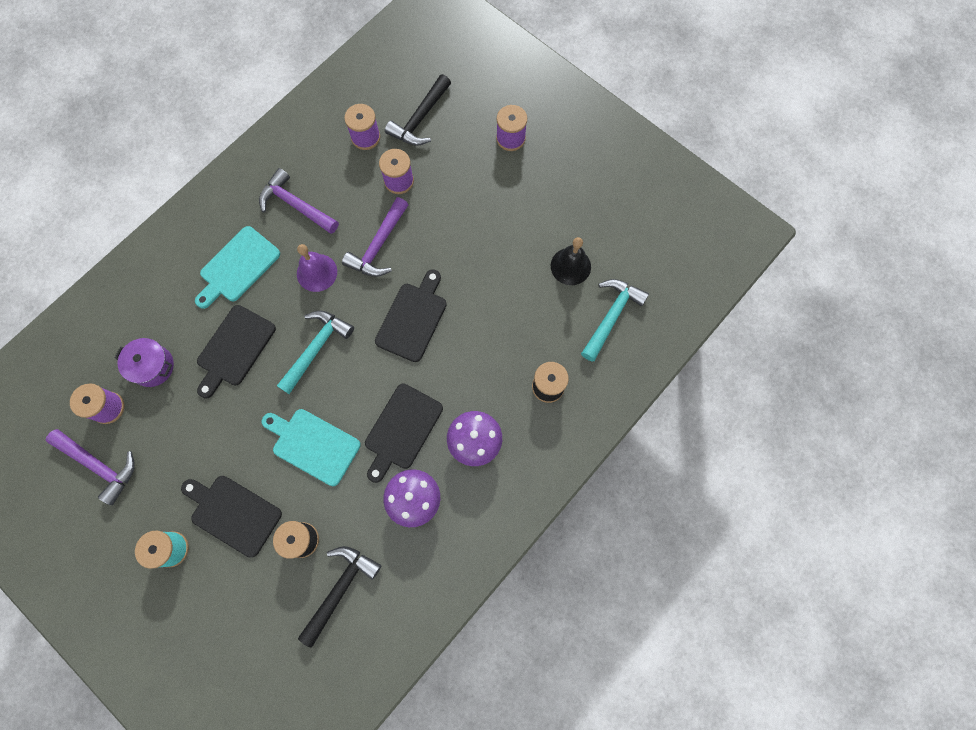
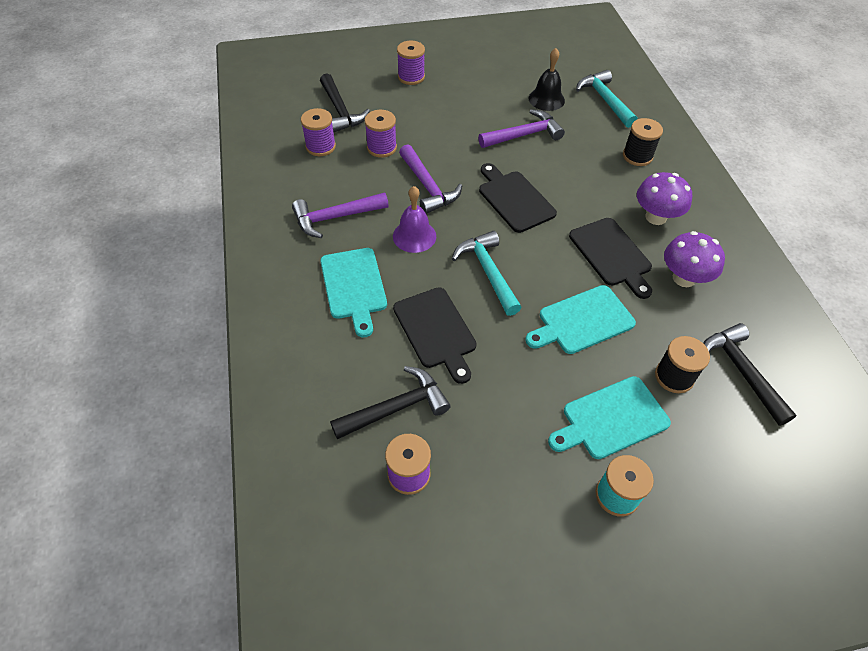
camera: 55 degrees left, 20 degrees down
(99, 465) = (470, 519): purple hammer -> purple hammer (524, 135)
(153, 366) = (396, 408): purple pot -> black hammer
(233, 513) = (611, 419): black cutting board -> turquoise cutting board

